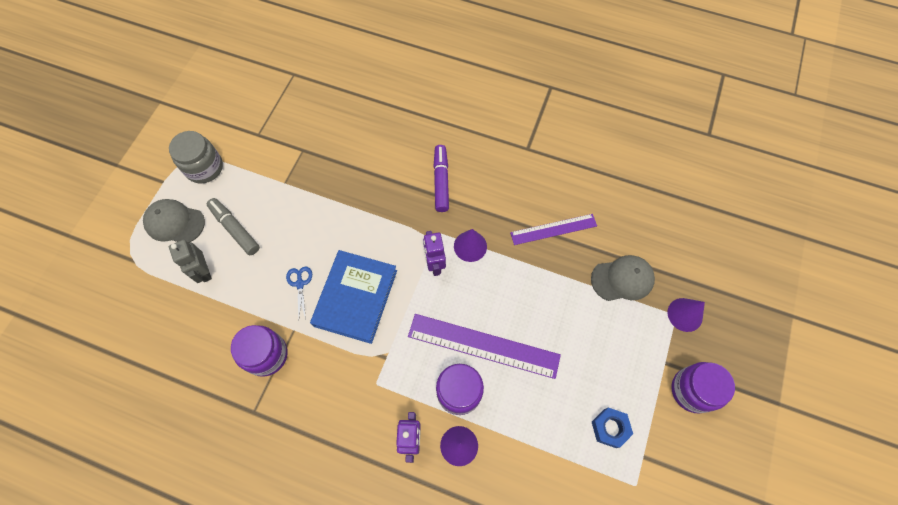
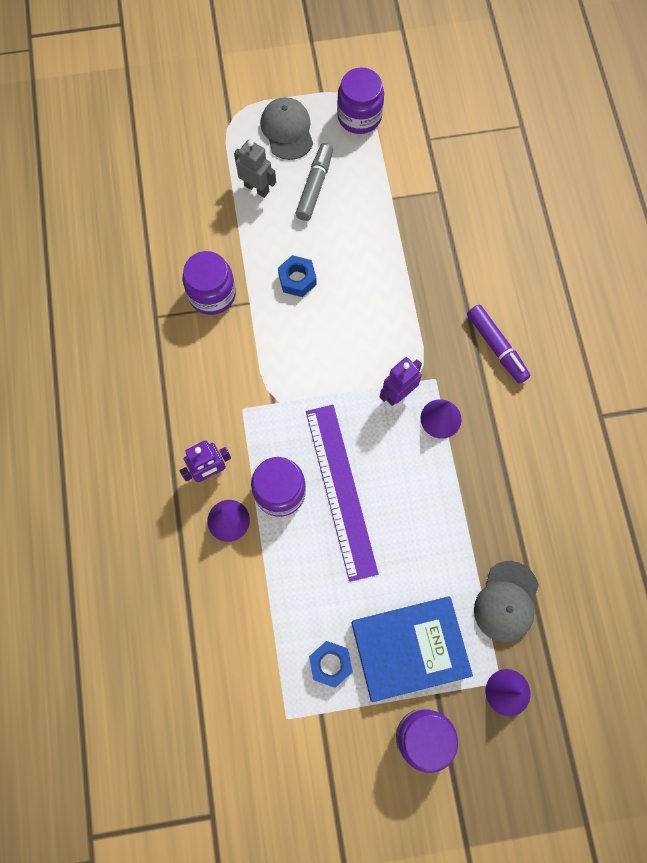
camera: 60 degrees right, 5 degrees up
(204, 168) = (359, 116): grey jar -> purple jar
(204, 271) = (257, 188): grey robot -> grey robot turned 90 degrees clockwise
(300, 284) = (297, 279): blue scissors -> blue nut
(355, 298) = (315, 339): blue book -> blue book (410, 648)
(441, 181) = (496, 347): purple marker -> purple marker turned 90 degrees clockwise
(553, 229) = (518, 496): purple ruler -> none
(622, 279) = (506, 601): grey cap -> grey cap turned 60 degrees clockwise

